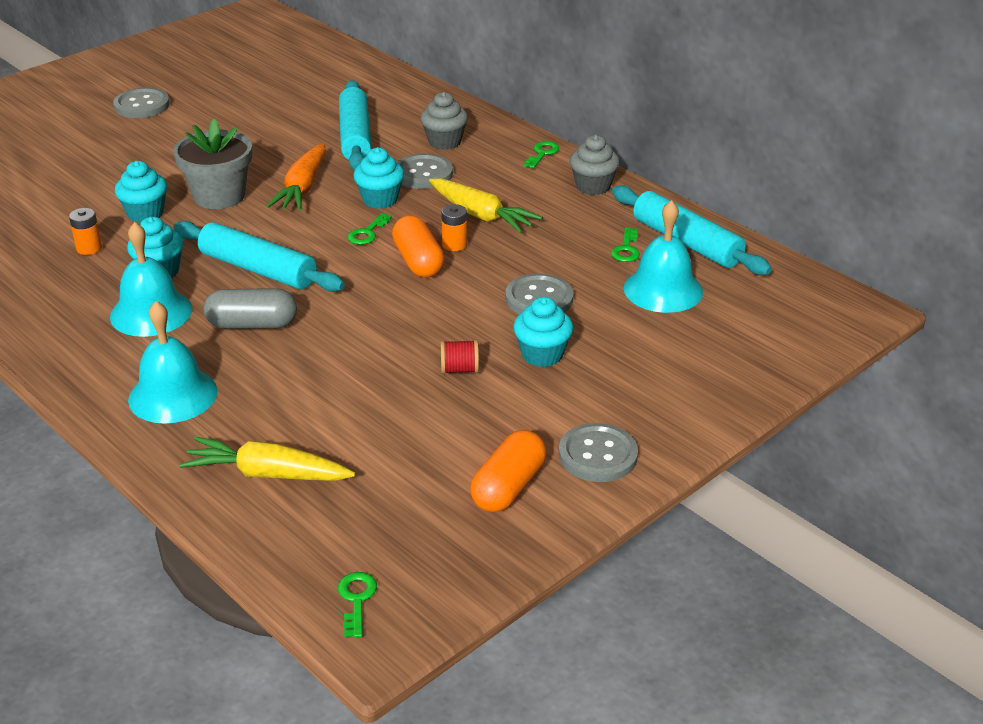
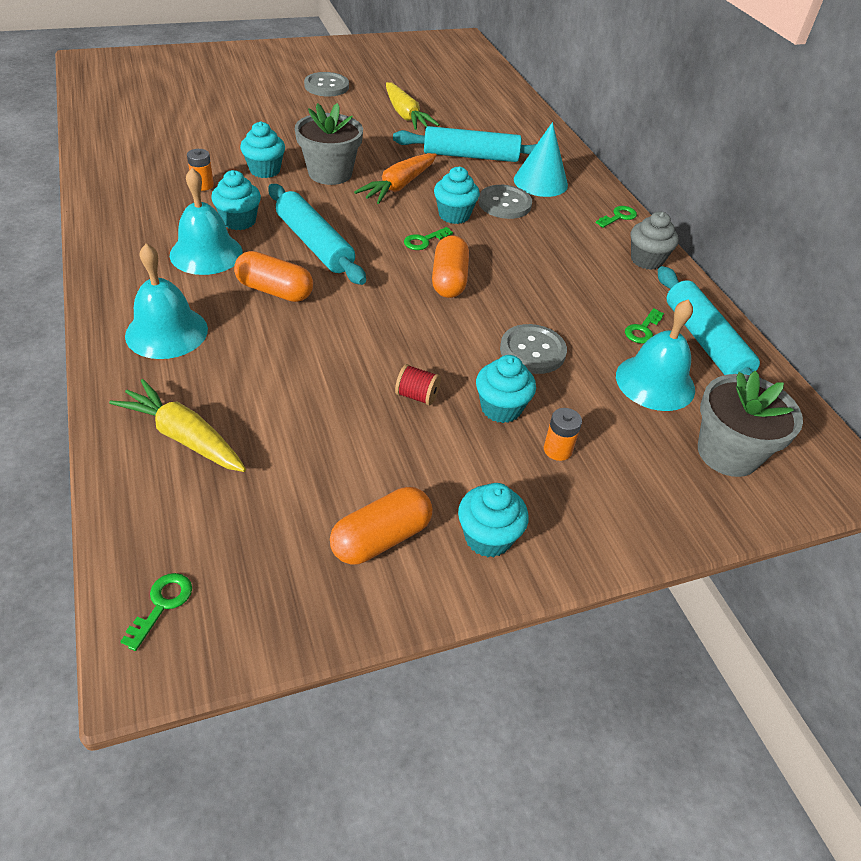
camera: 20 degrees right, 10 degrees up
(252, 324) = (274, 291): grey capsule -> orange capsule
(355, 136) = (470, 156): turquoise rolling pin -> turquoise rolling pin turned 75 degrees clockwise
(444, 142) = (540, 182): grey cupcake -> turquoise cone
(454, 245) = (490, 275): orange battery -> orange battery (557, 450)
(481, 215) = (530, 256): yellow carrot -> yellow carrot (406, 115)
(598, 455) = (488, 537): grey button -> turquoise cupcake
(755, 325) = (727, 453): none -> grey flower pot

